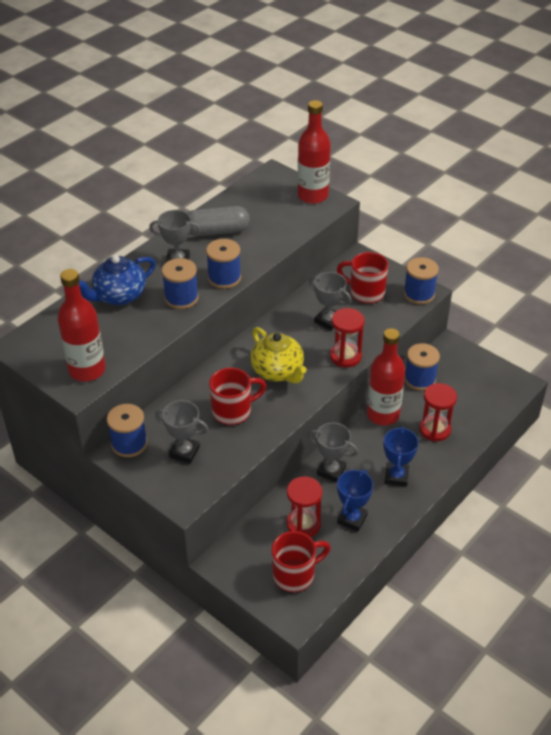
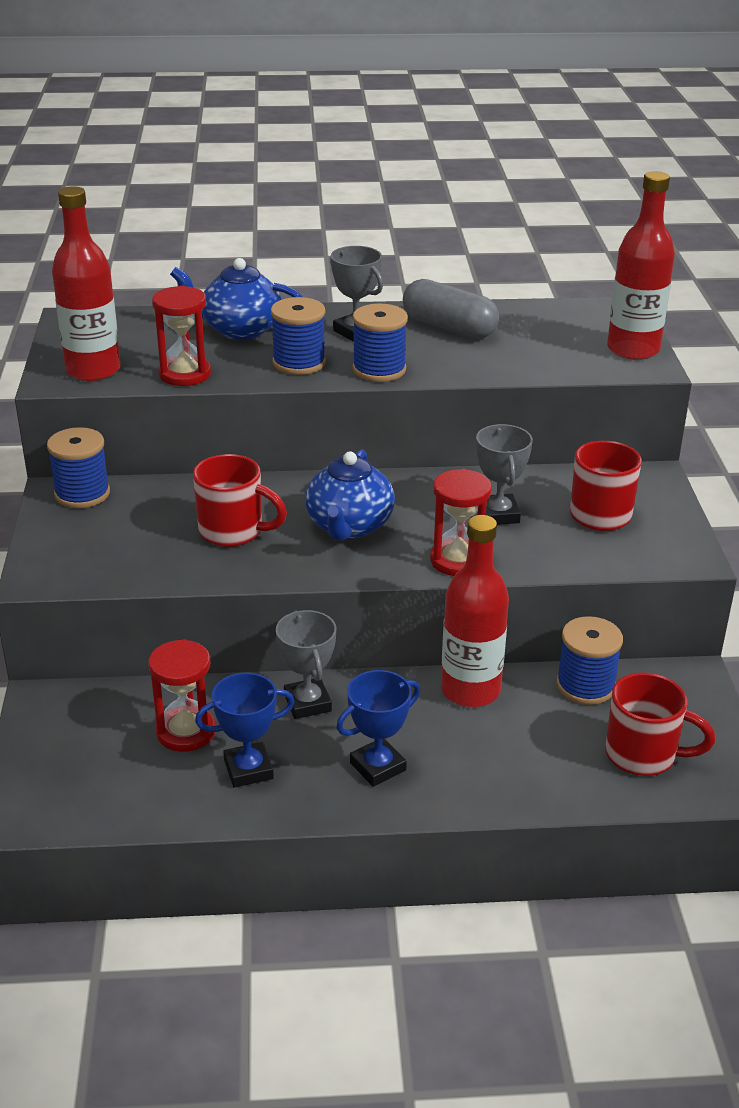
camera: 45 degrees right, 10 degrees down
(184, 452) = (118, 535): grey trophy -> none
(278, 371) = (349, 526): yellow teapot -> blue teapot
(295, 575) = (92, 774): red mug -> red mug (643, 755)
(419, 294) = (675, 555): blue spool -> none
(435, 429) = (515, 753): red hourglass -> red hourglass (185, 374)

